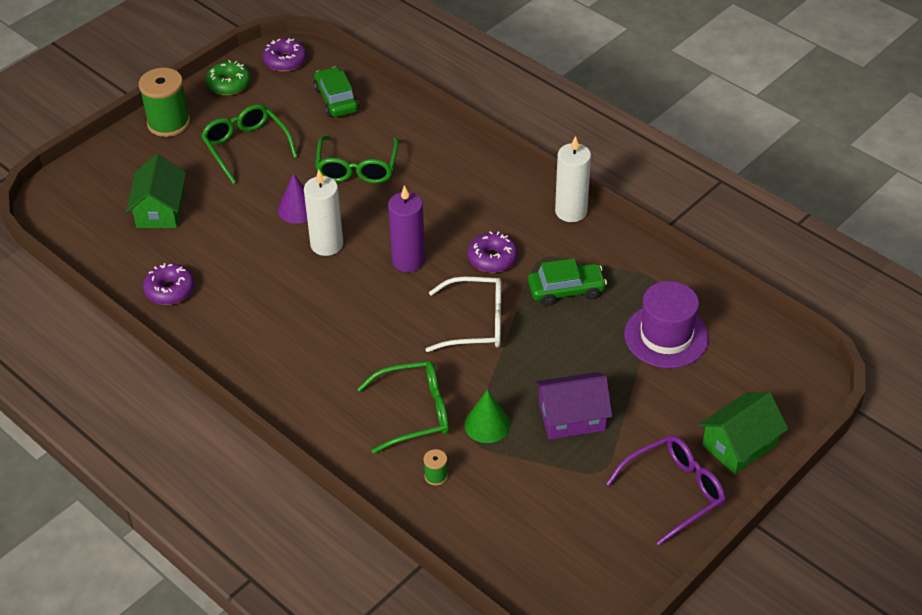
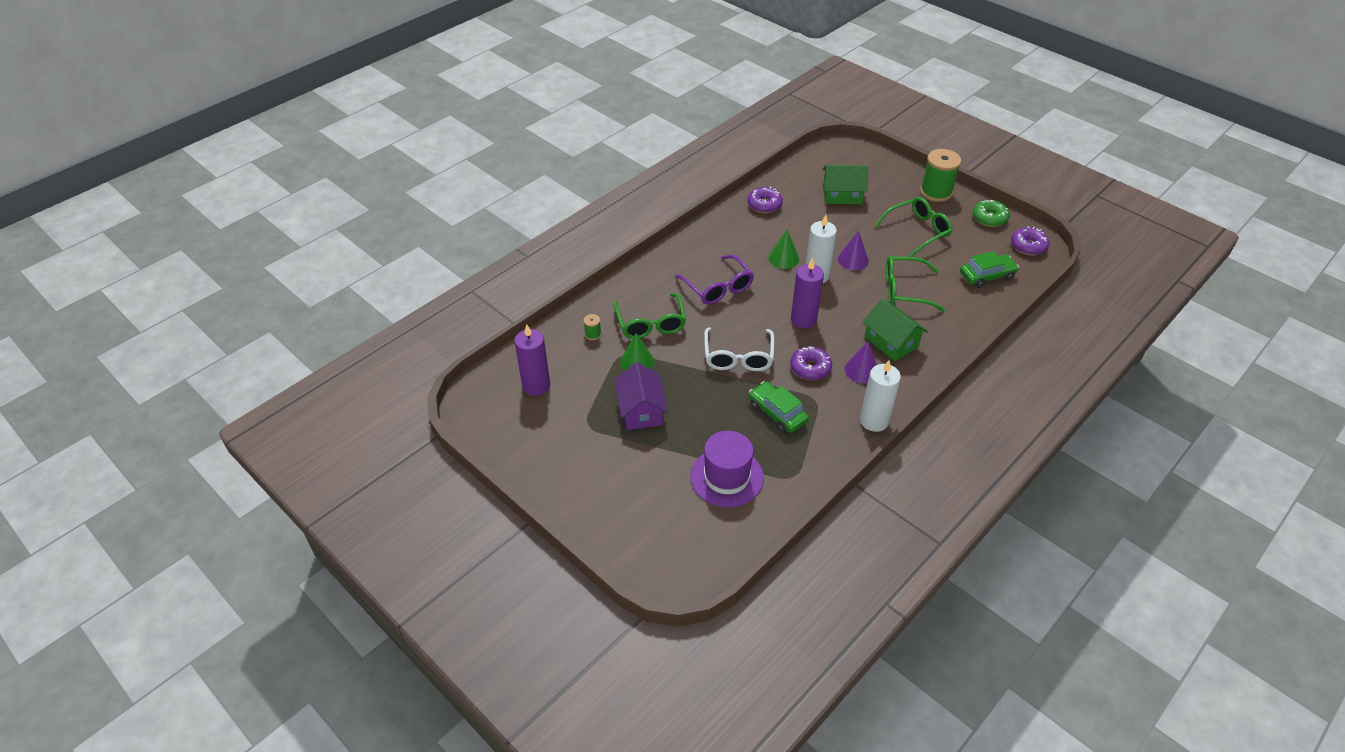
camera: 90 degrees right, 0 degrees up
(289, 274) = (783, 258): none -> green cone
(494, 215) = (861, 370): none -> purple cone
(536, 533) = (536, 385): none -> purple candle
(566, 290) = (777, 413): green car -> green car turned 150 degrees clockwise
(674, 491) = (563, 468): purple glasses -> purple glasses (718, 287)
(739, 445) = (605, 517): green house -> green house (891, 342)

